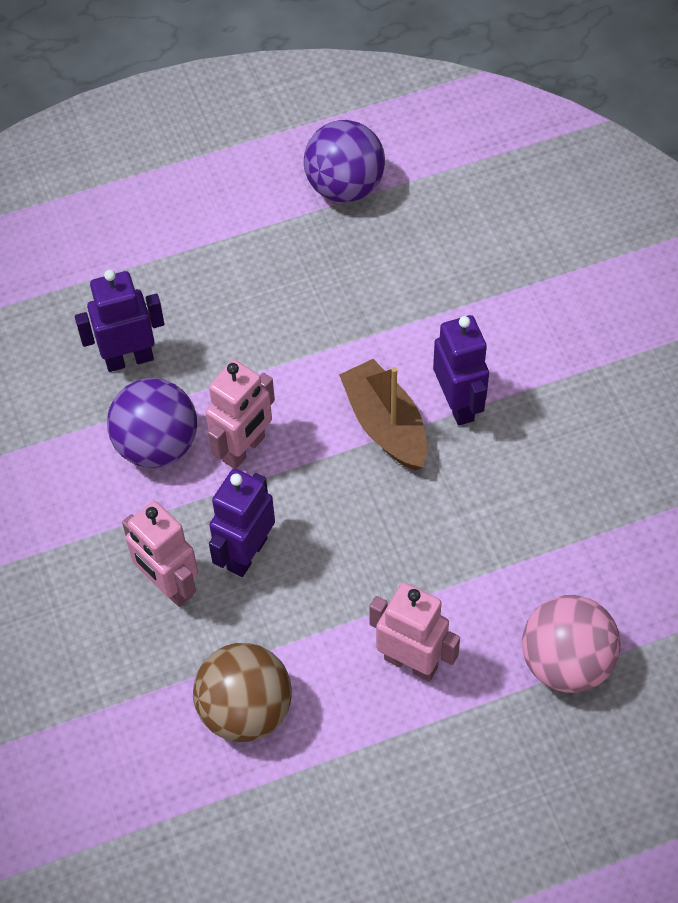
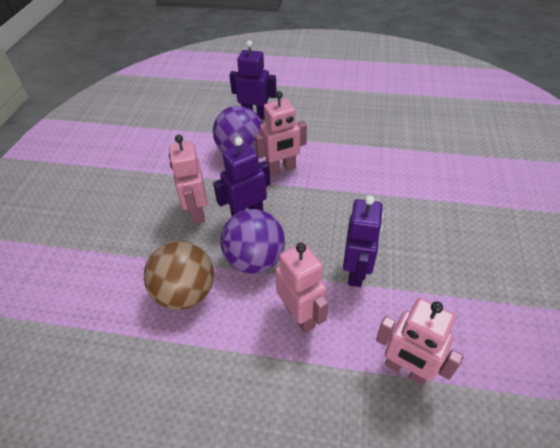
camera: 30 degrees right, 10 degrees down
(345, 187) = (404, 88): purple ball -> purple ball (255, 260)
(385, 425) = (364, 187): brown boat -> none
(458, 404) = (412, 193): purple robot -> purple robot (356, 272)
(566, 663) = (406, 369): pink ball -> pink robot

